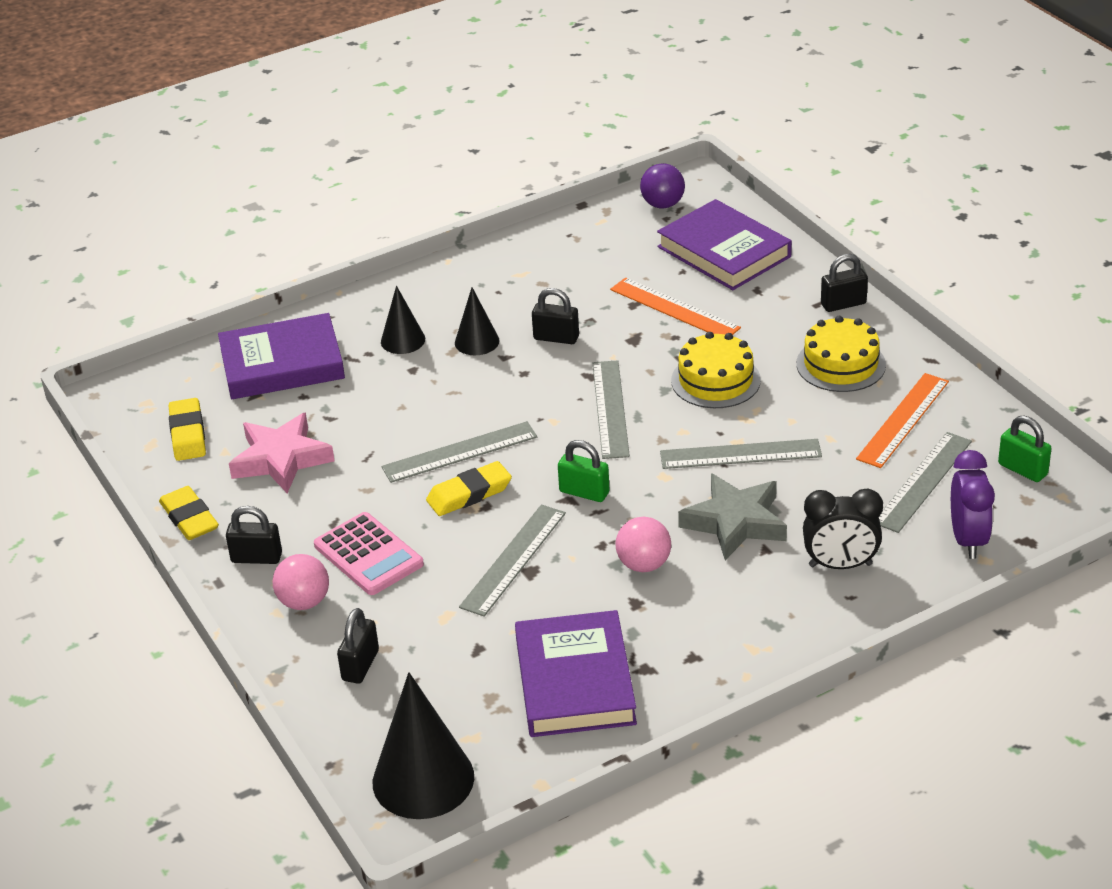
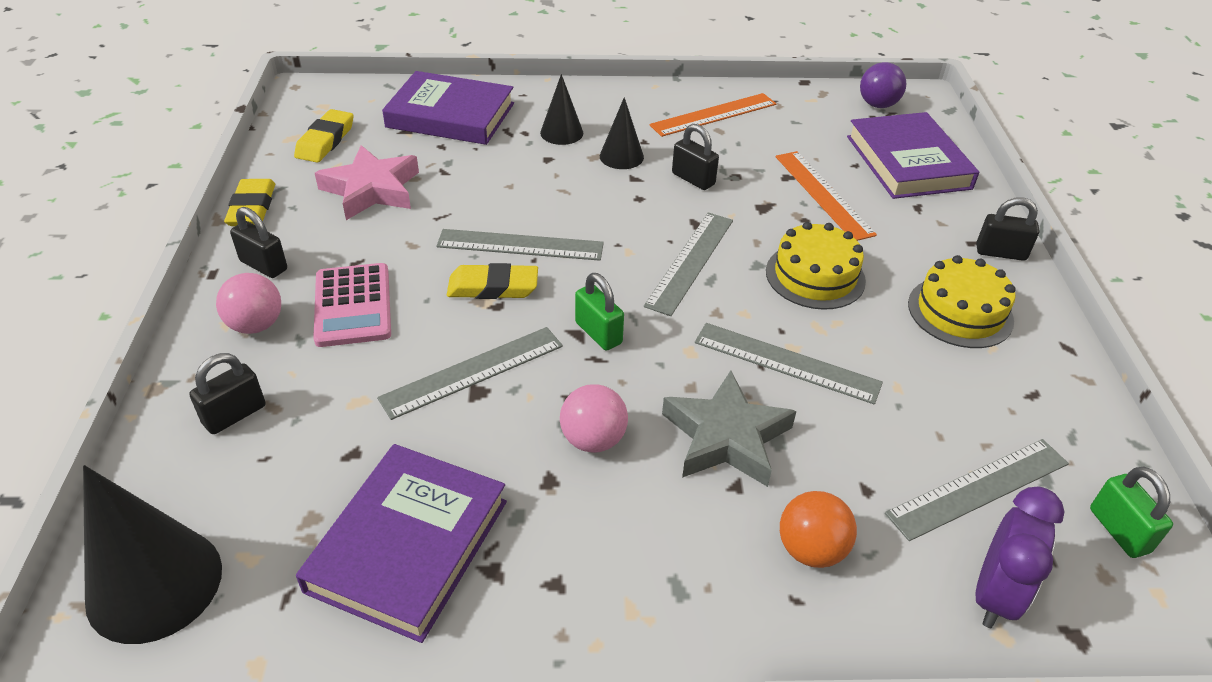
camera: 25 degrees right, 5 degrees up
(840, 565) = (810, 550): black clock -> orange ball
(903, 420) = (996, 402): orange ruler -> orange ruler (713, 114)

